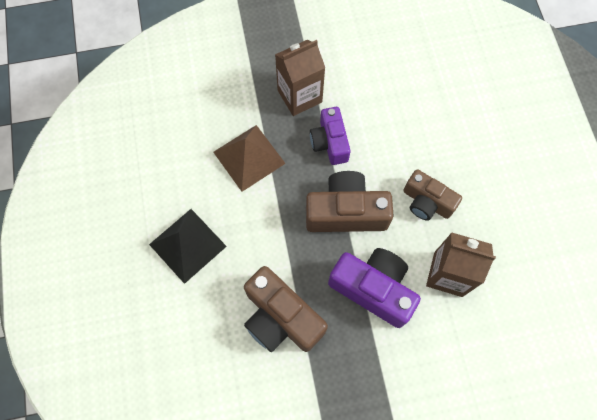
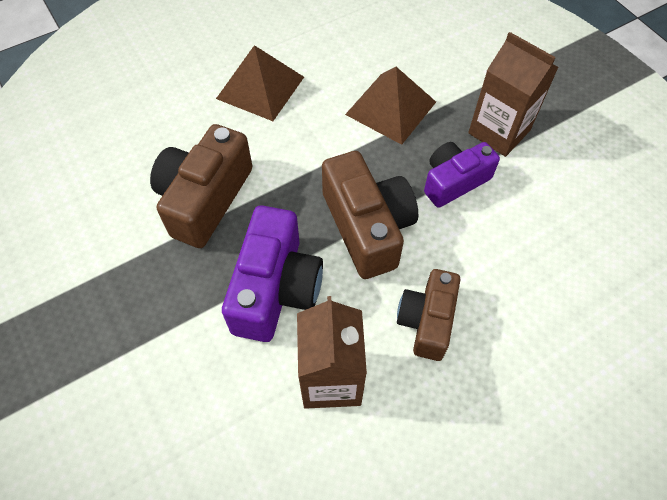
camera: 70 degrees right, 10 degrees down
(188, 245) = (260, 87): black pyramid -> brown pyramid

